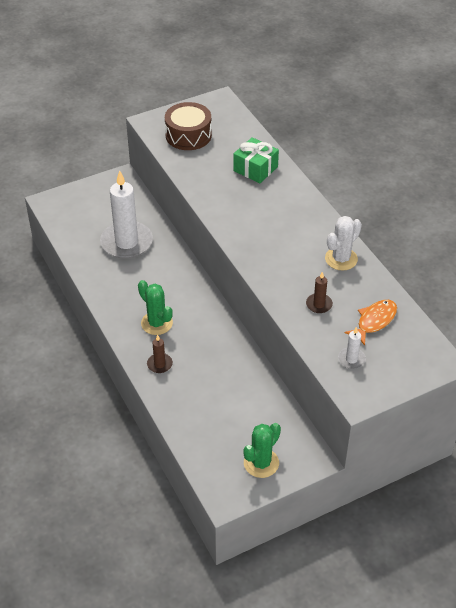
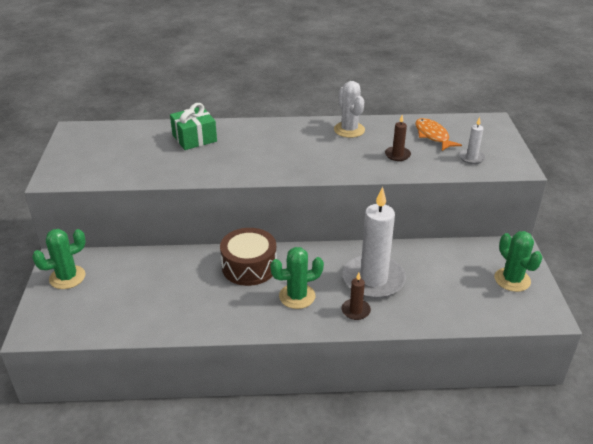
camera: 65 degrees left, 10 degrees down
(107, 191) = (67, 277): none -> green cactus
(126, 242) = (161, 285): white candle -> white candle (373, 279)
(188, 135) = (103, 161): brown drum -> brown drum (249, 266)

